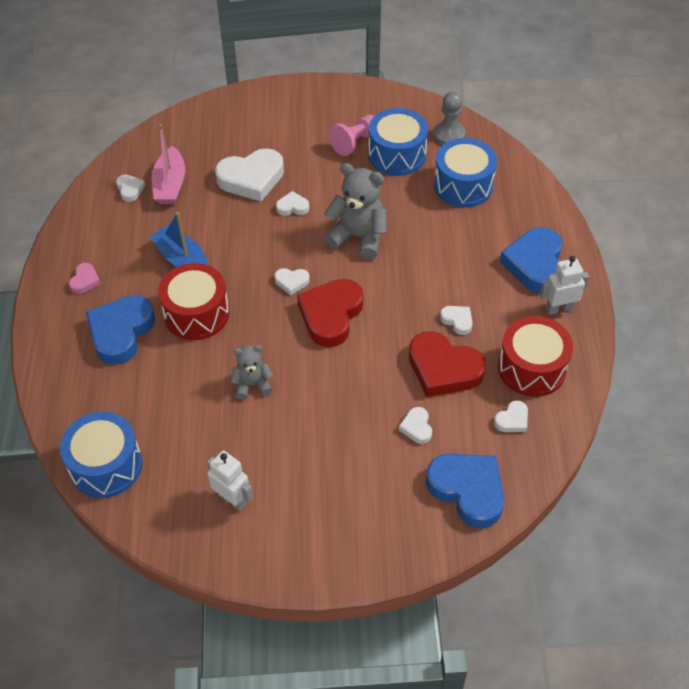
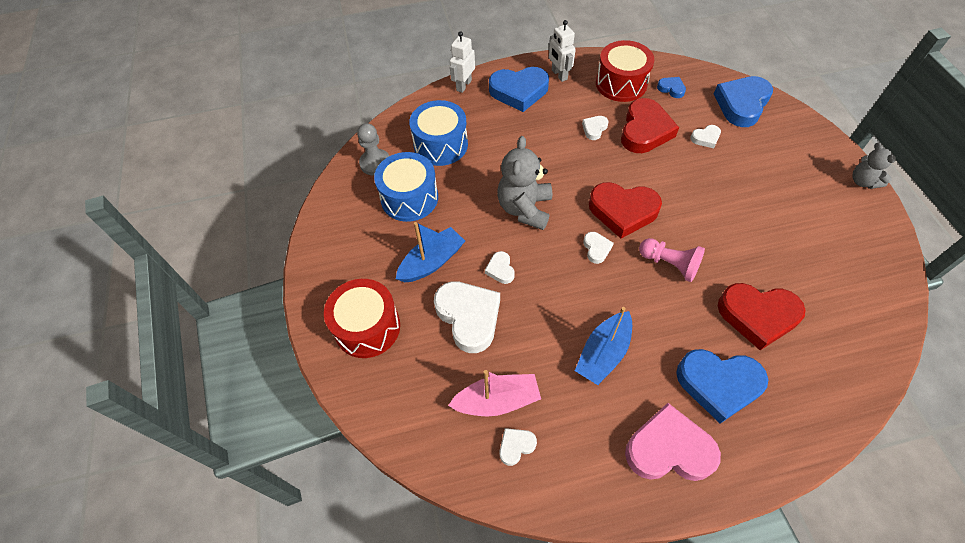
camera: 100 degrees left, 5 degrees up
(85, 281) = (668, 449): pink heart -> pink heart, size x2.13
(106, 465) = (865, 346): blue drum -> none
(172, 387) = (757, 316): none -> red heart
(196, 314) = (666, 319): red drum -> red drum (367, 327)
(232, 499) = (835, 239): white robot -> white robot (463, 85)
(252, 384) = (721, 252): grey teddy bear -> grey teddy bear (863, 181)
(317, 162) = (432, 262): none -> blue boat
(355, 142) = (396, 235): pink pawn -> pink pawn (669, 264)
(512, 420) = (671, 89): white heart -> blue heart

